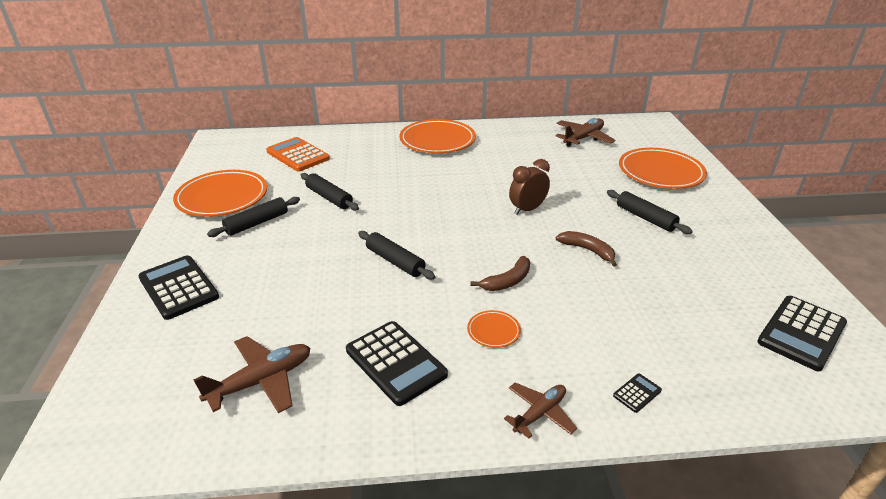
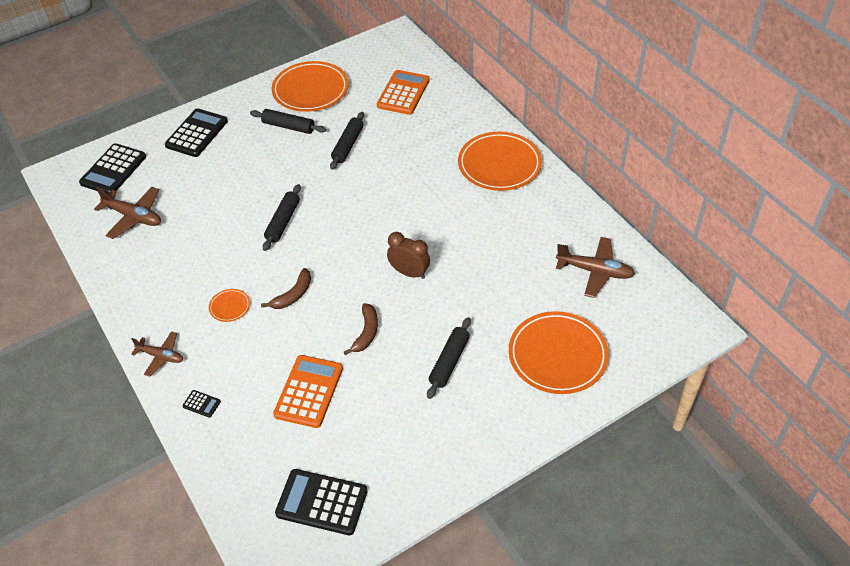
camera: 65 degrees right, 15 degrees up
(395, 362) = (175, 269): black calculator -> black calculator (113, 170)
(507, 281) = (293, 295): brown banana -> brown banana turned 75 degrees counterclockwise
(649, 304) = (309, 391): none -> orange calculator

